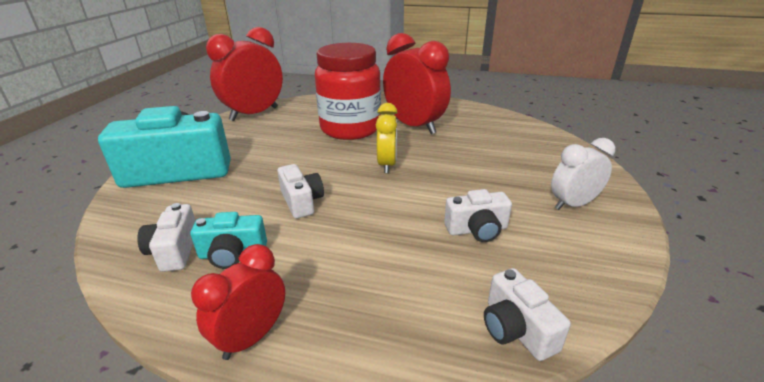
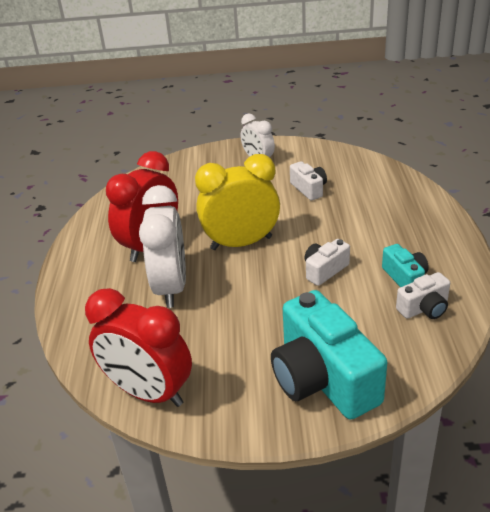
camera: 105 degrees left, 5 degrees up
(252, 337) = (453, 241): red clock -> none
(350, 129) = (171, 287): red jar -> white clock
(387, 164) = (241, 243): yellow clock -> yellow clock, size x1.72
(516, 329) = (380, 170): white camera -> none

